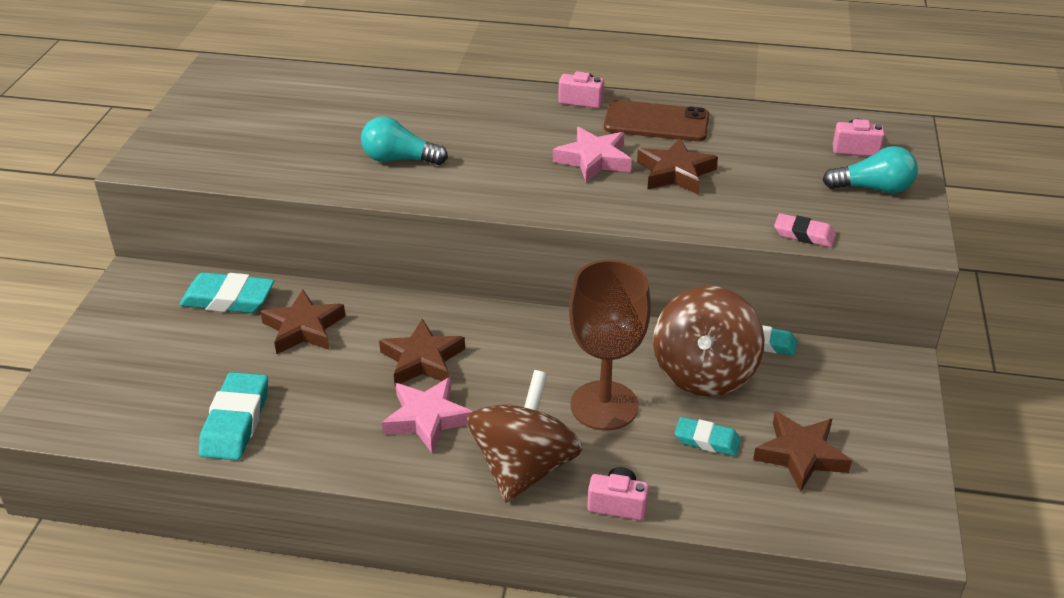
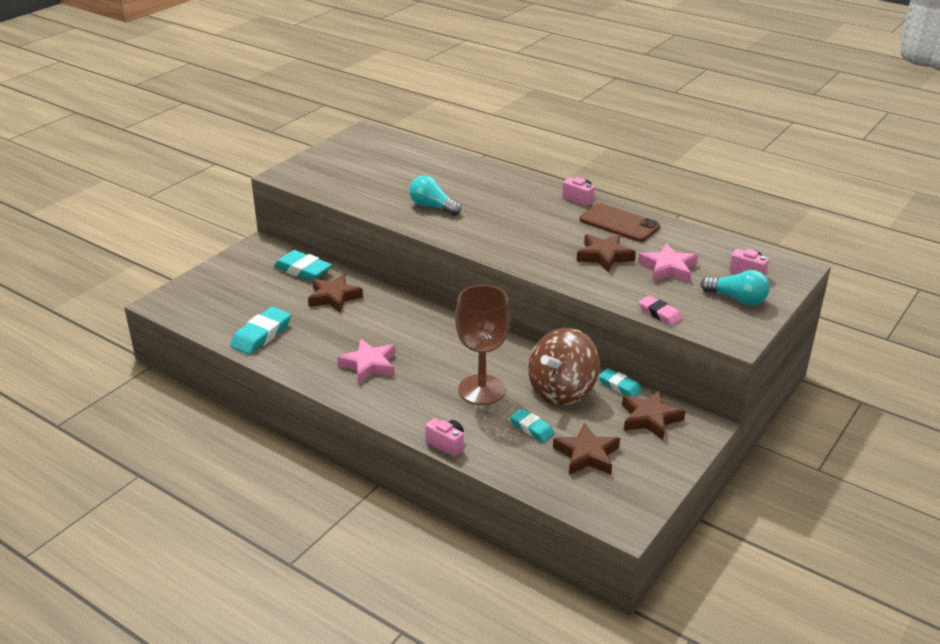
camera: 25 degrees right, 5 degrees down
(422, 359) = (390, 333): brown star -> brown star (650, 418)
(524, 468) = (405, 408): brown spinning top -> none
(593, 160) = (556, 236): pink star -> pink star (668, 268)

